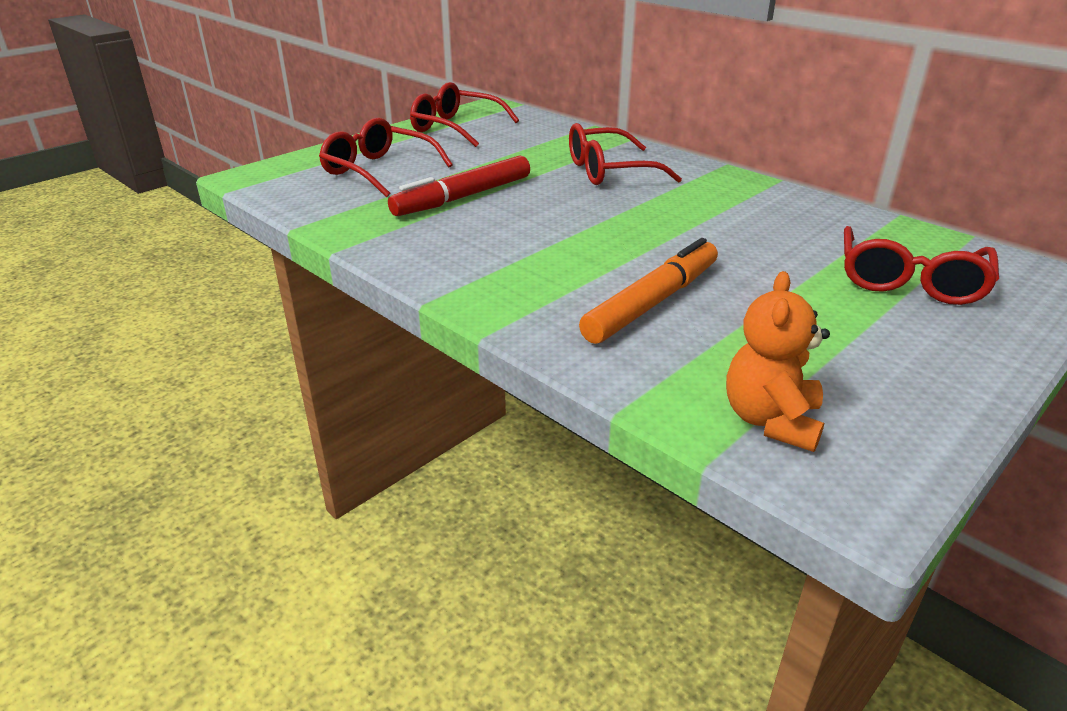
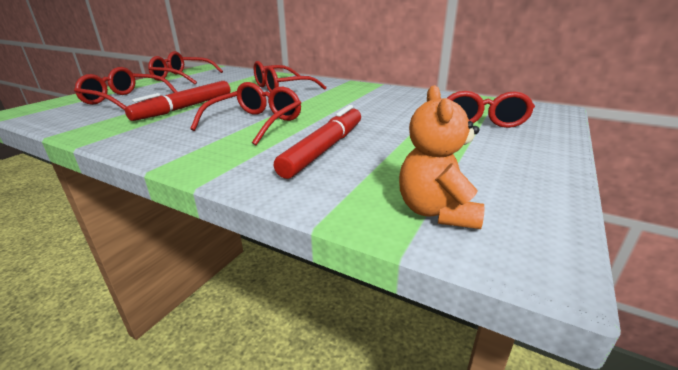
camera: 15 degrees left, 5 degrees down
(562, 241) = (256, 123): none -> red glasses
(652, 302) = (324, 149): orange marker -> red marker

